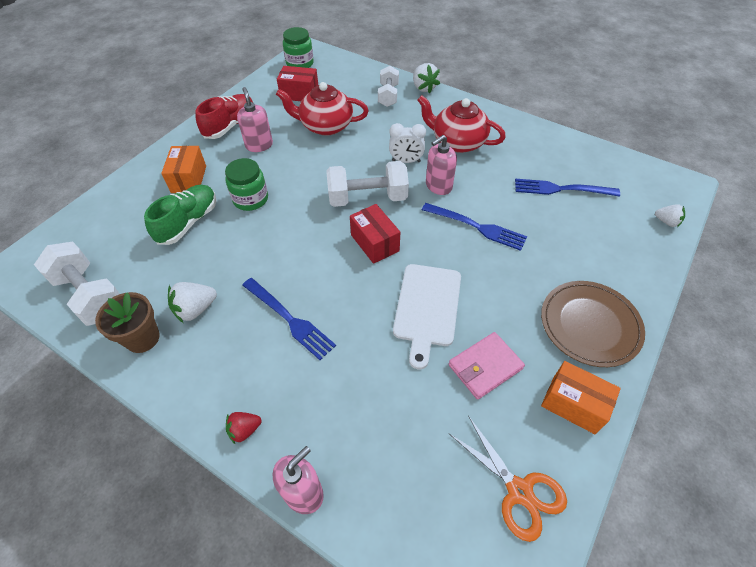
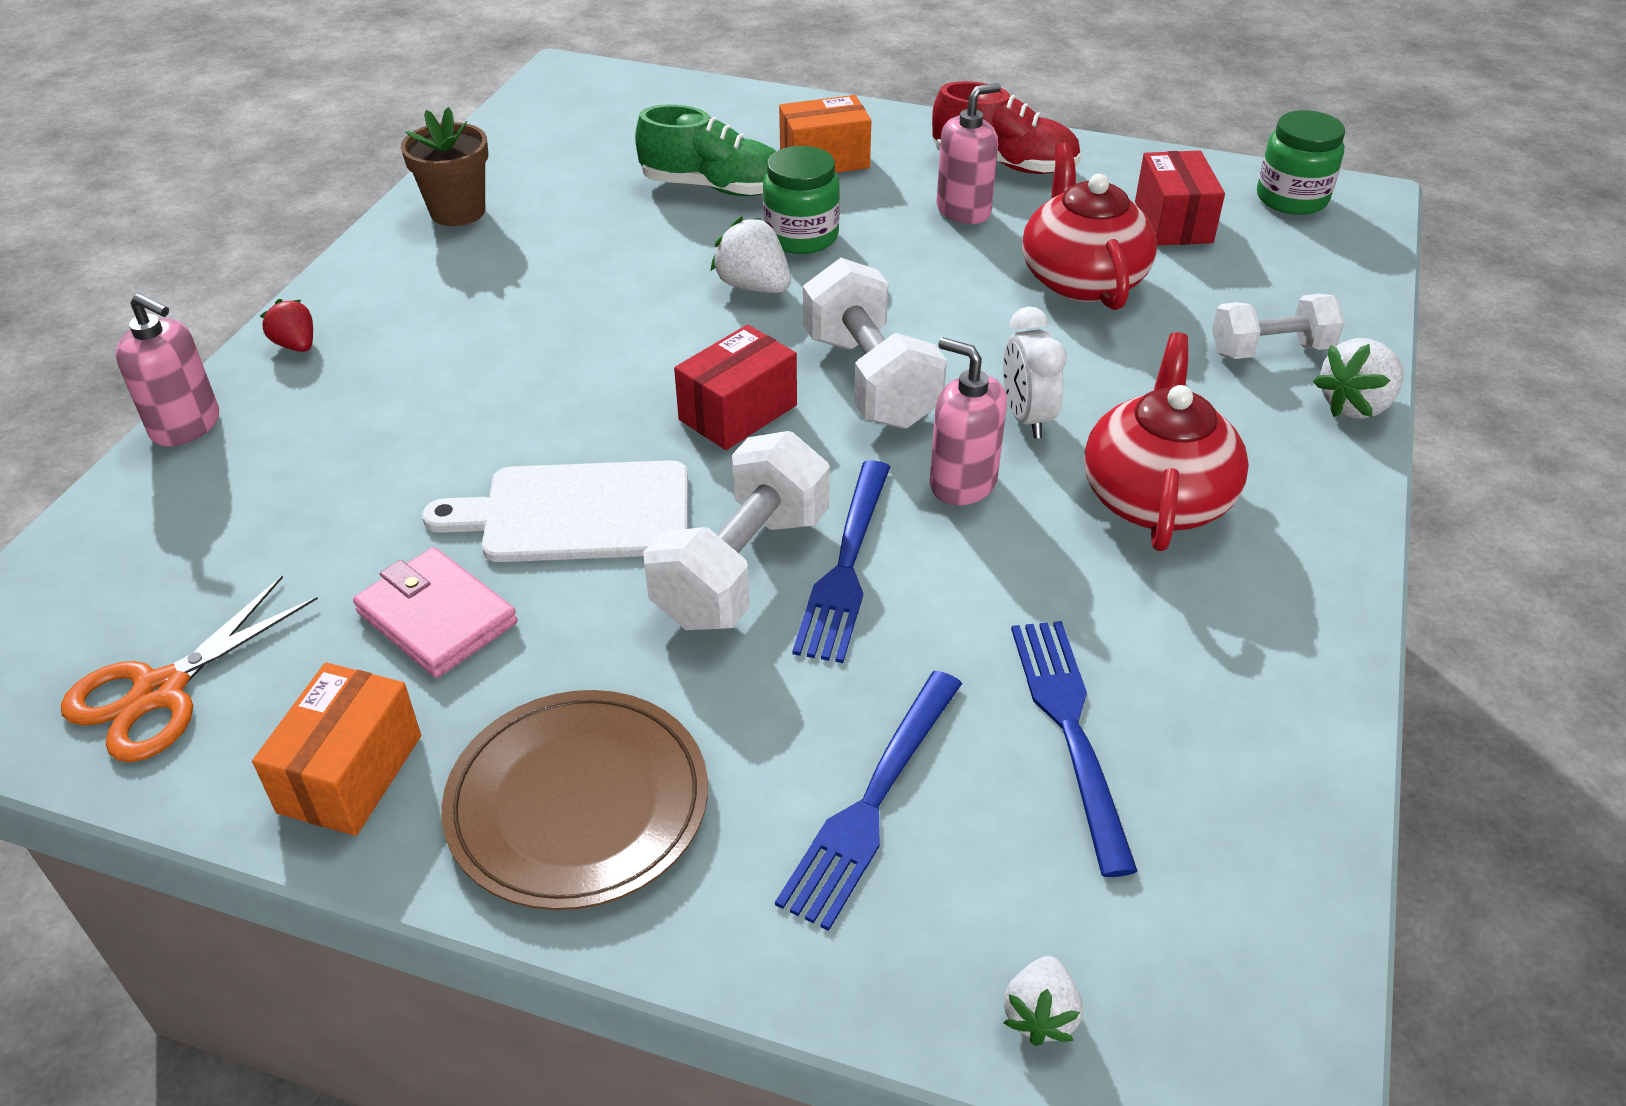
camera: 75 degrees right, 10 degrees down
(90, 295) = (531, 146): white dumbbell -> white dumbbell (742, 568)
(195, 309) = (522, 243): white strawberry -> white strawberry (753, 286)
(290, 319) = (517, 344): blue fork -> blue fork (872, 803)

